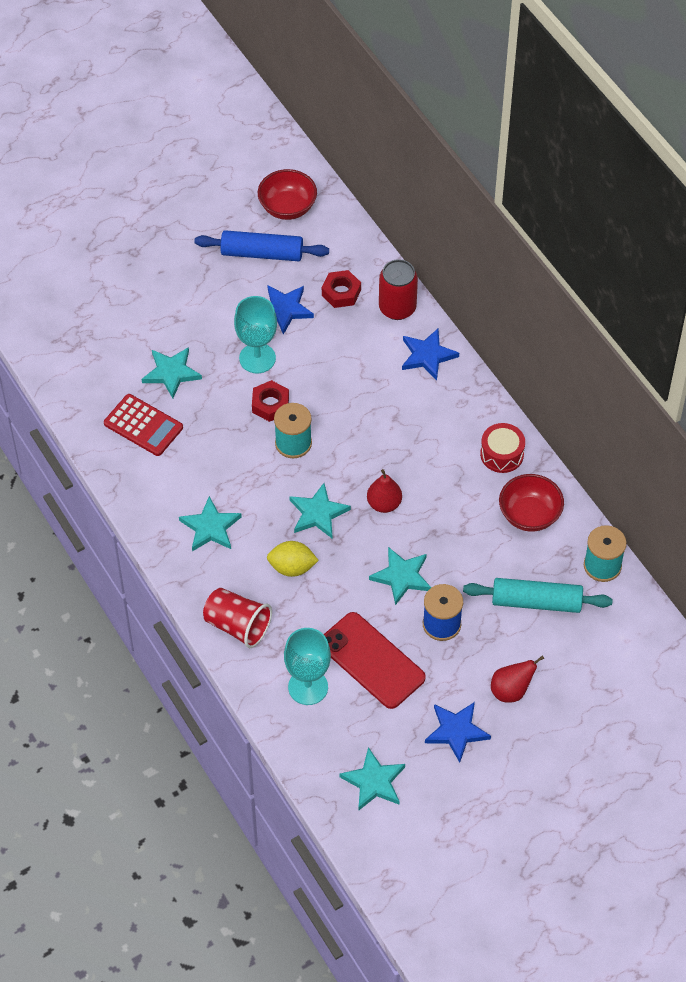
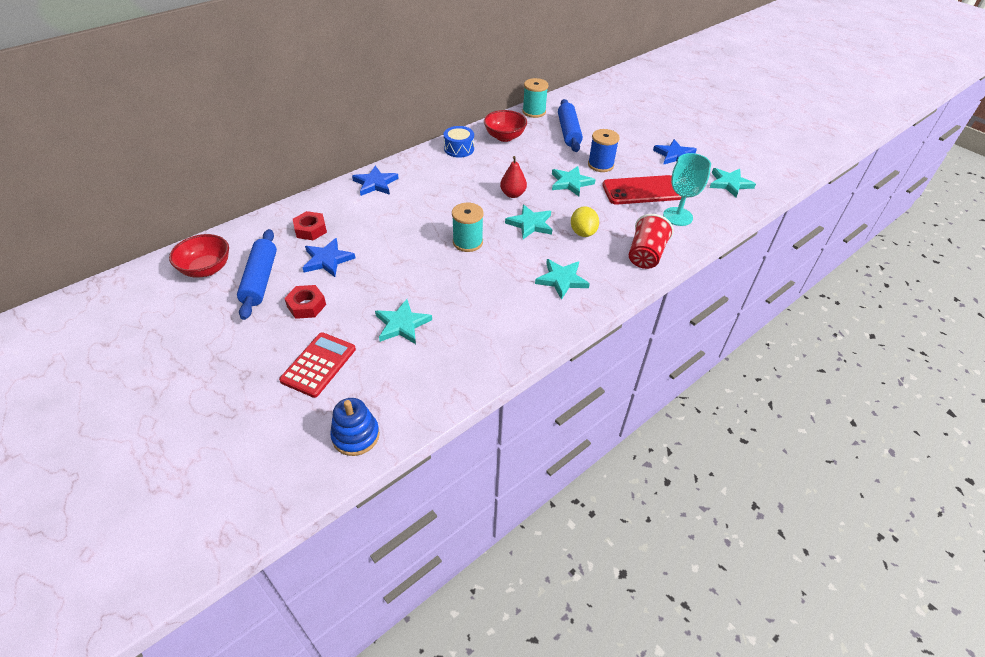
camera: 100 degrees left, 10 degrees down
(45, 334) = (356, 435): none -> blue stacking toy
(143, 425) = (465, 336): red calculator -> red calculator (318, 365)
(257, 358) = (382, 271): turquoise goblet -> none
(270, 404) = (430, 258): red nut -> red nut (306, 305)
(371, 660) = (642, 191): red phone -> red phone turned 45 degrees clockwise
(397, 308) = (328, 200): red can -> none
(502, 454) = (459, 149): red drum -> blue drum
(511, 691) = (635, 138): red pear -> none
(536, 602) = (568, 132): turquoise rolling pin -> blue rolling pin

